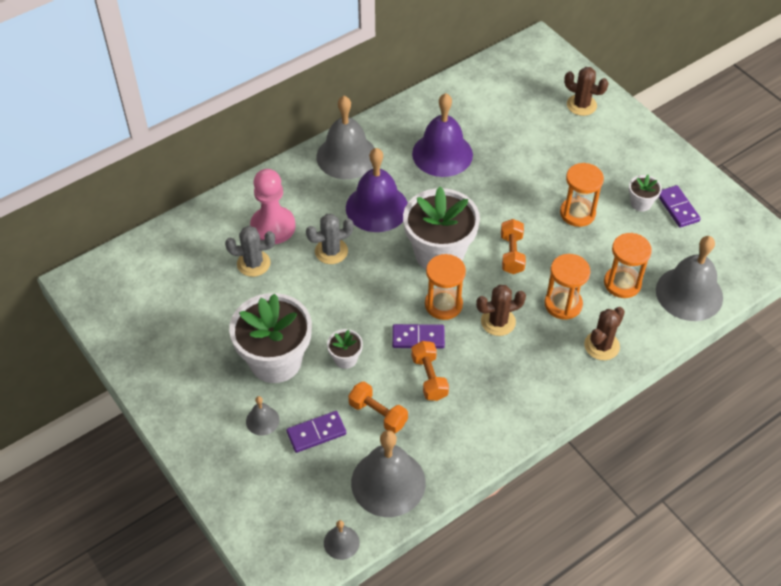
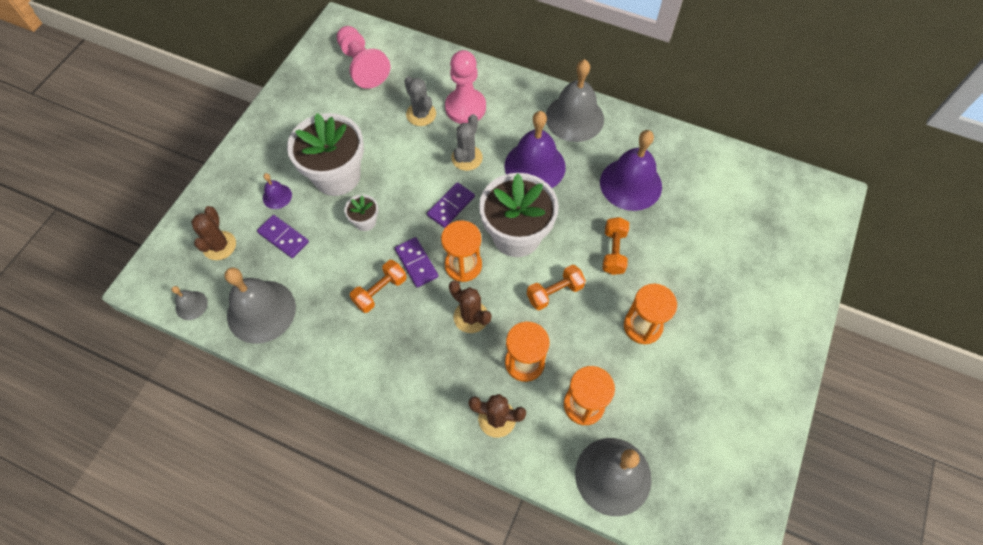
camera: 60 degrees right, 10 degrees up
(153, 284) = (362, 66): none -> pink pawn
(262, 420) = (277, 196): grey bell -> purple bell
(331, 251) = (467, 158): grey cactus -> grey cactus turned 75 degrees clockwise
(378, 414) = (323, 271): orange dumbbell -> orange dumbbell (613, 251)
(581, 105) = (784, 268): brown cactus -> brown cactus (219, 245)
(641, 203) = (698, 378): white flower pot -> none
(677, 208) = (718, 417): purple domino -> purple domino (451, 206)

